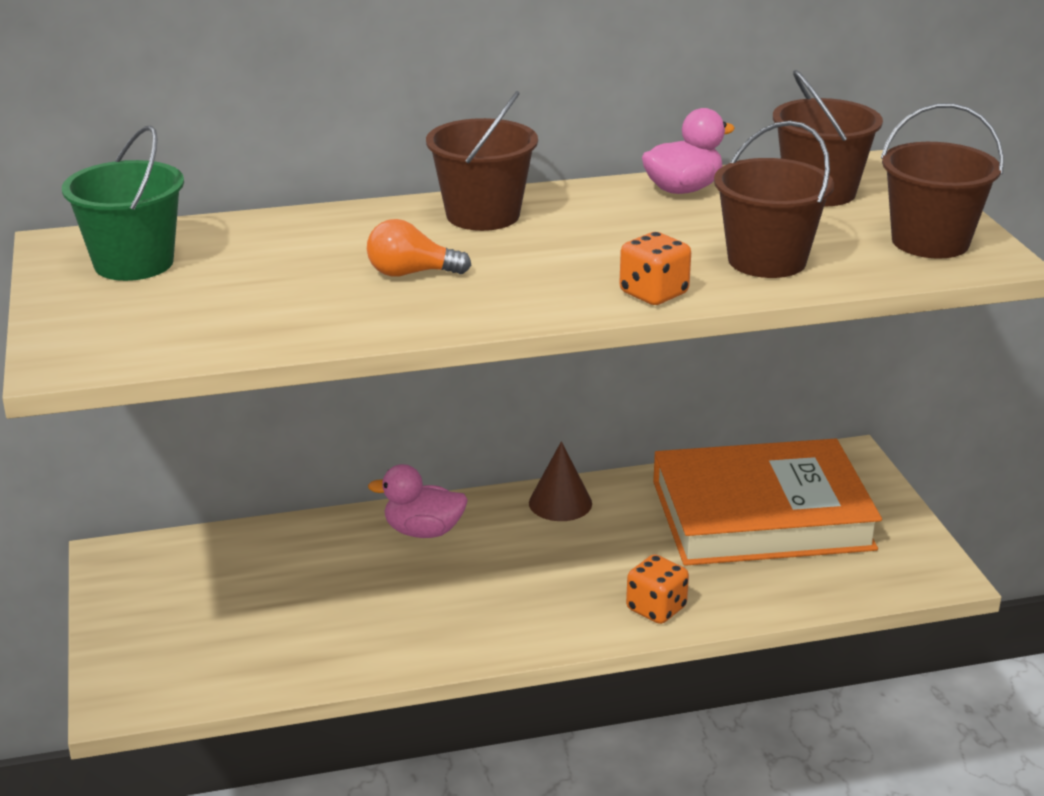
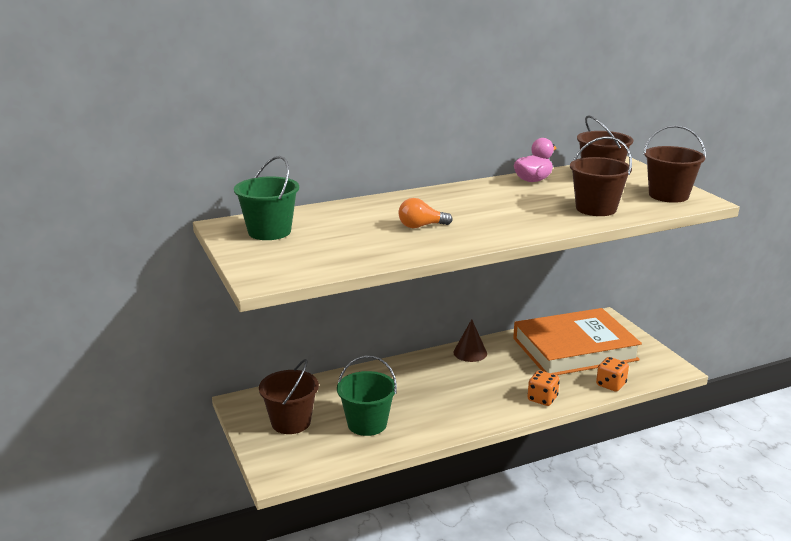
camera: 10 degrees left, 5 degrees down
(315, 622) = (367, 424): none -> green bucket
(423, 531) = (405, 373): pink duck -> none
(483, 215) = (440, 198): brown bucket -> brown bucket (291, 422)
(653, 294) = (550, 227): orange dice -> orange dice (611, 385)

